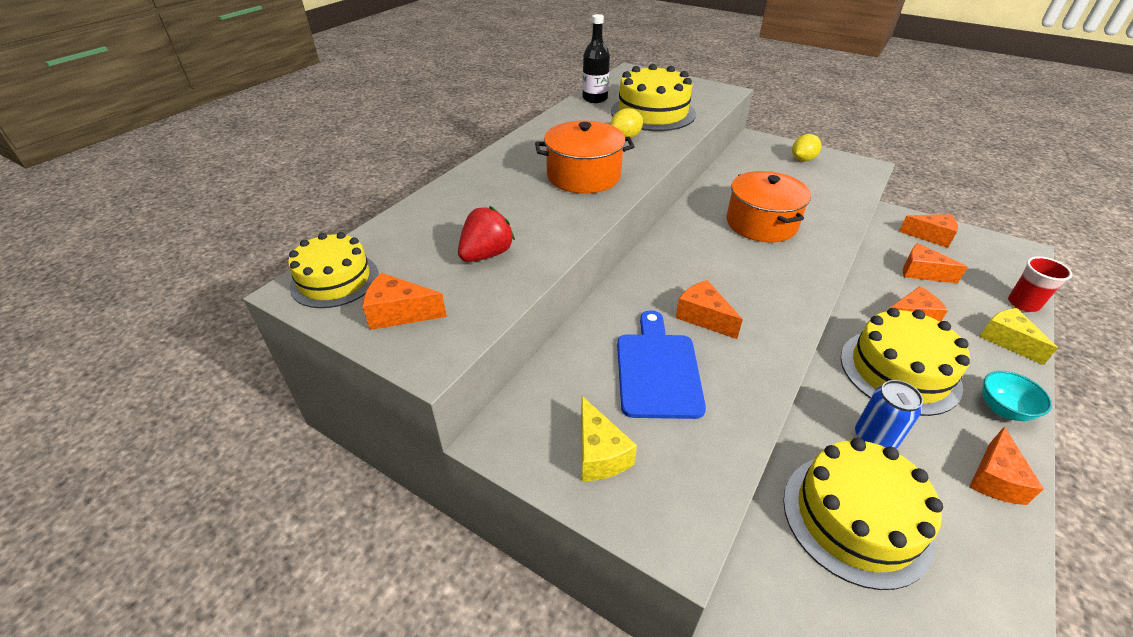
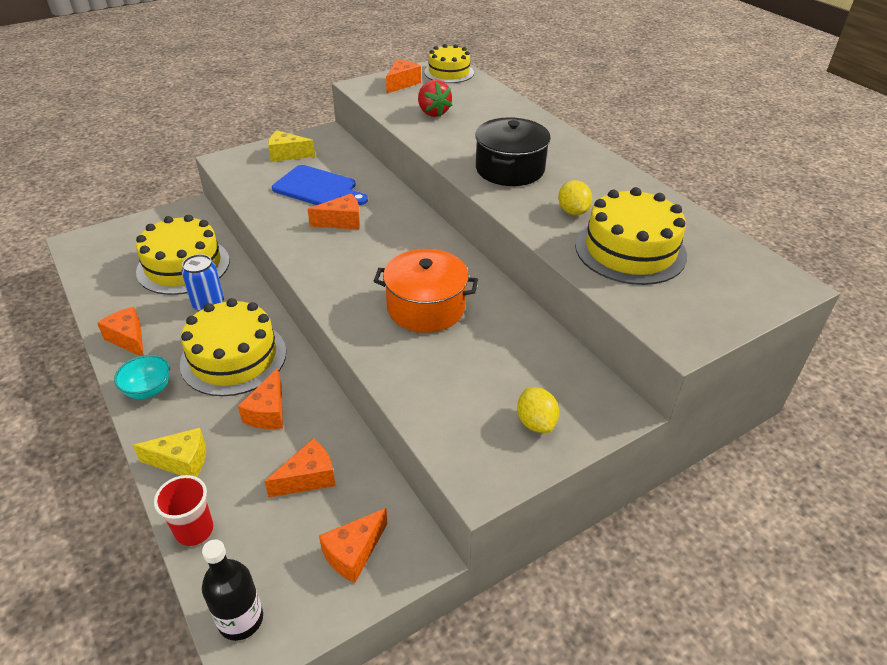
camera: 115 degrees right, 0 degrees up
(583, 176) = (509, 169): orange pot -> black pot
(595, 99) = (691, 224): black bottle -> black bottle (241, 619)

